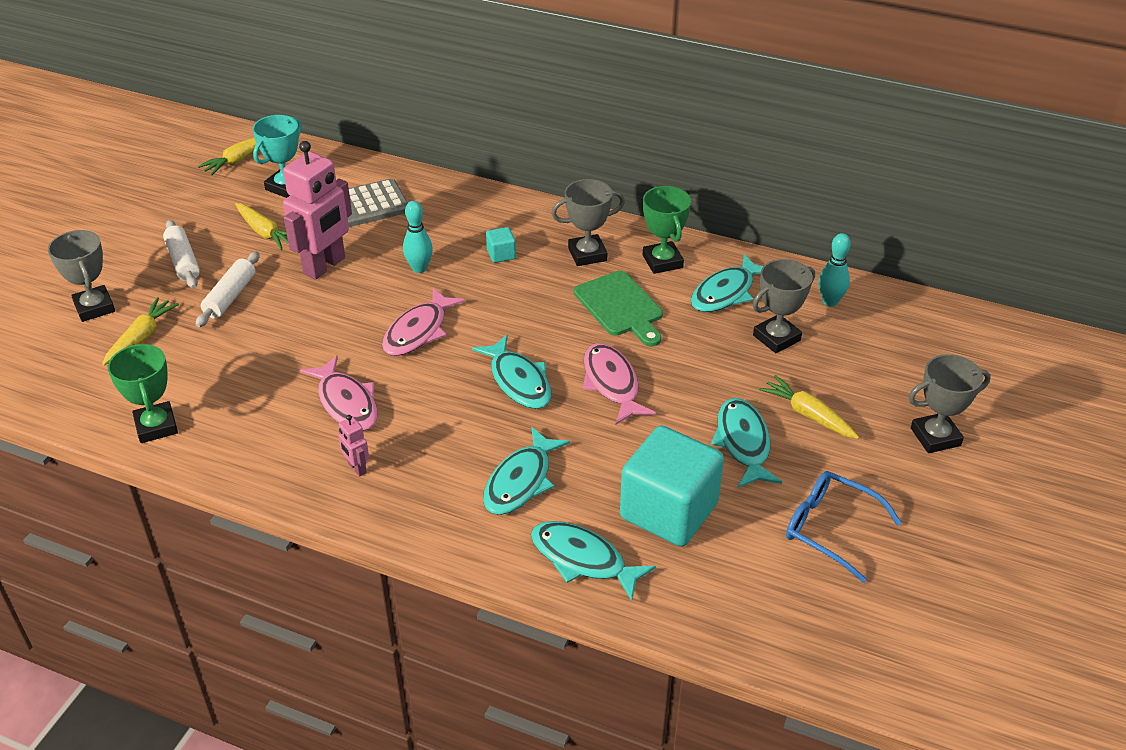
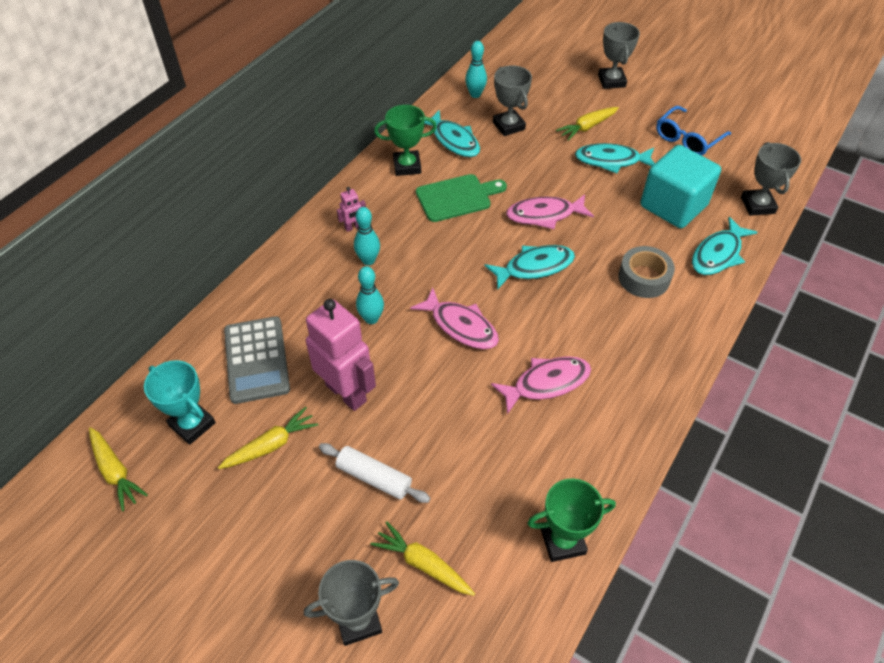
camera: 80 degrees left, 10 degrees up
(183, 261) = (298, 526): white rolling pin -> none
(357, 468) = (626, 379): pink robot -> pink robot (353, 227)
(501, 254) = (368, 260): turquoise cube -> turquoise bowling pin
(521, 481) = (644, 278): turquoise fish -> grey tape
(587, 254) = (385, 207): grey trophy -> grey trophy (757, 205)

